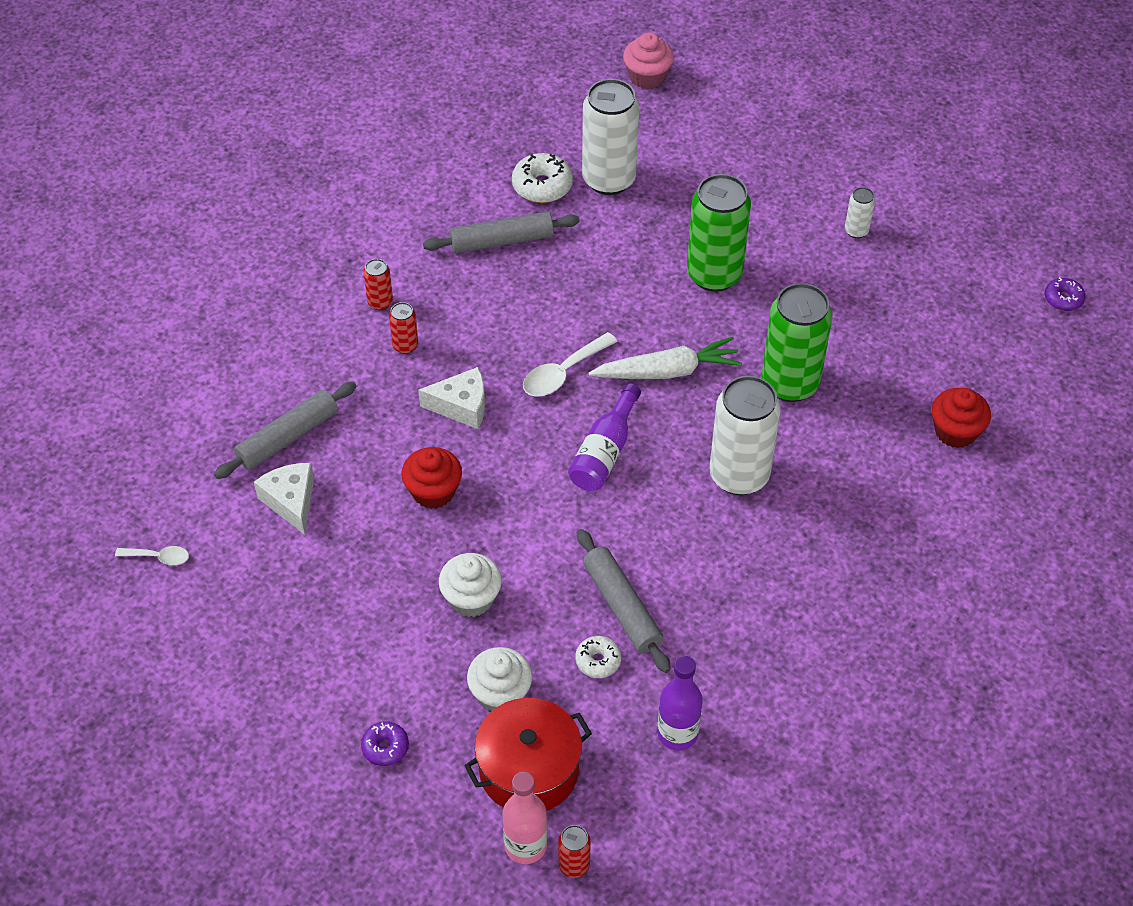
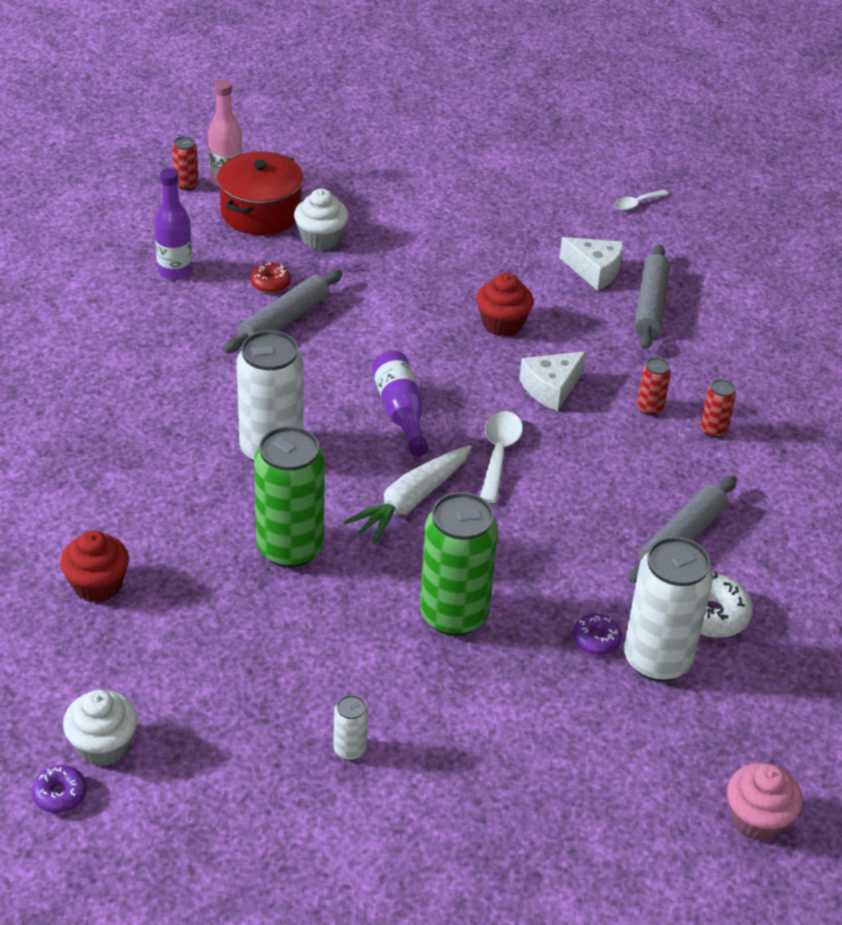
camera: 140 degrees right, 10 degrees down
(385, 747) = (366, 183): purple donut -> purple donut (596, 640)
(471, 598) = (399, 277): white cupcake -> white cupcake (103, 745)
(598, 661) = (270, 284): white donut -> red donut
(621, 607) = (284, 321): grey rolling pin -> grey rolling pin turned 75 degrees counterclockwise

